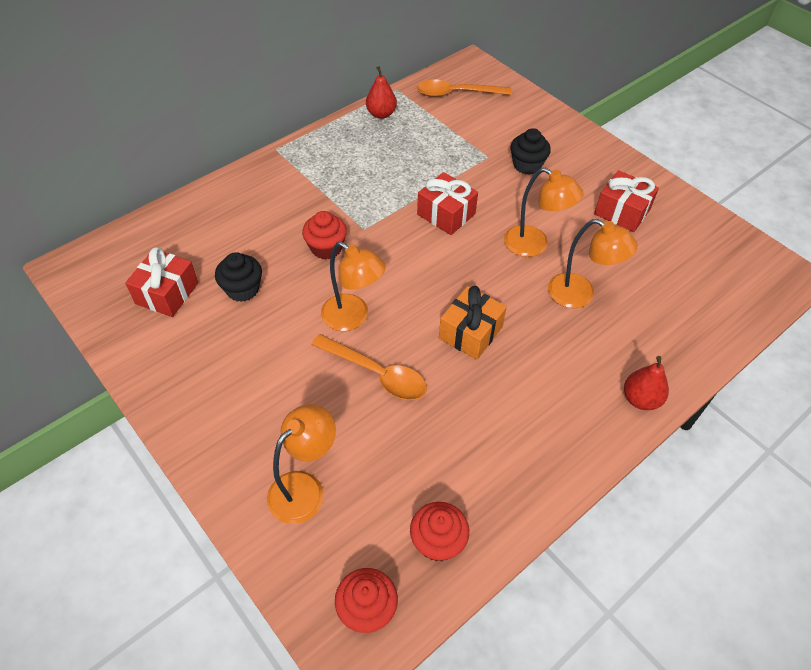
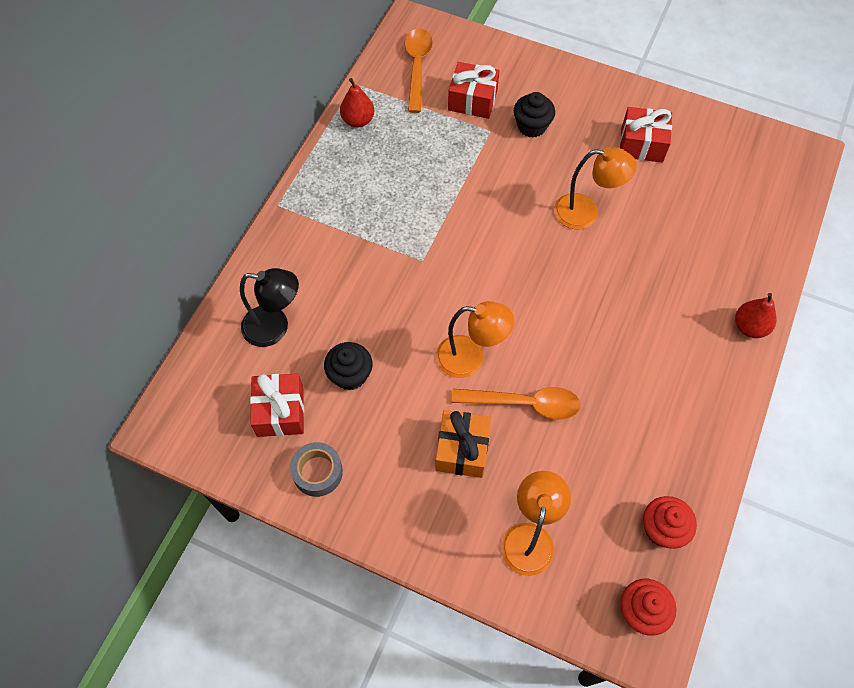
camera: 25 degrees left, 10 degrees up
(162, 351) = (317, 472): none -> grey tape
(209, 231) = (275, 327): none -> black lamp
(326, 248) = (400, 296): red cupcake -> none
(446, 214) = (489, 212): red gift -> red gift (472, 100)
(456, 93) = (417, 66): orange spoon -> orange spoon turned 120 degrees clockwise
(470, 332) = (581, 327): orange gift -> orange gift (462, 450)
(580, 295) = (651, 248): orange lamp -> none

